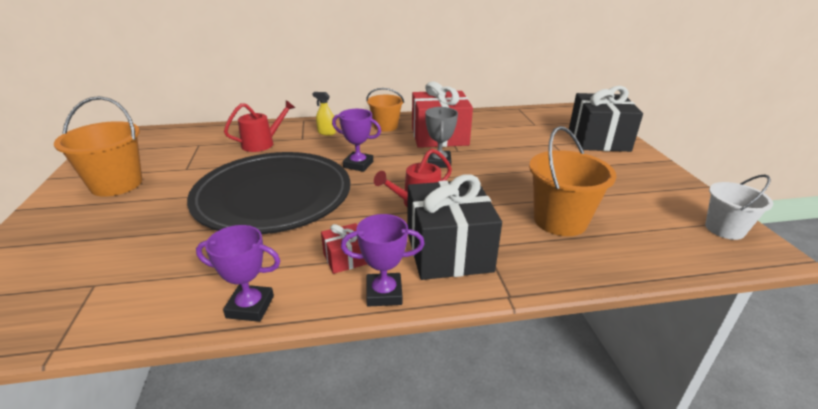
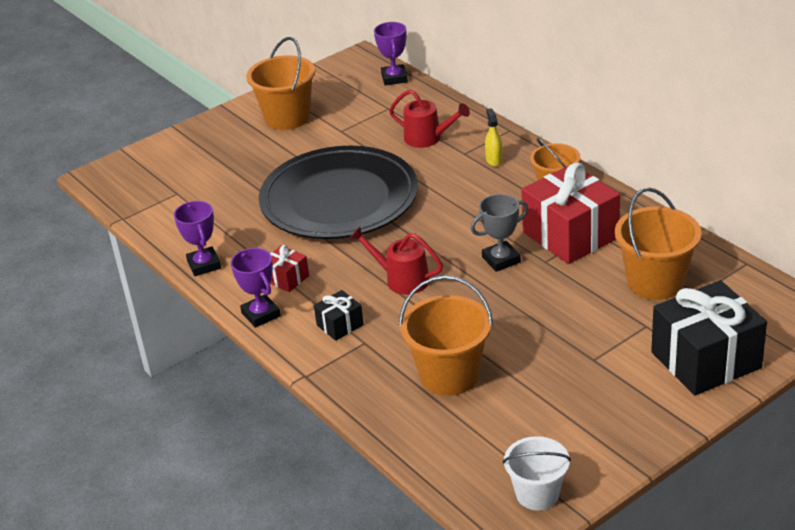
camera: 65 degrees right, 5 degrees up
(358, 165) = (442, 214): purple trophy -> purple trophy (394, 78)
(448, 251) = (340, 325): black gift -> black gift, size x0.46
(513, 130) = (655, 282): none -> orange bucket

